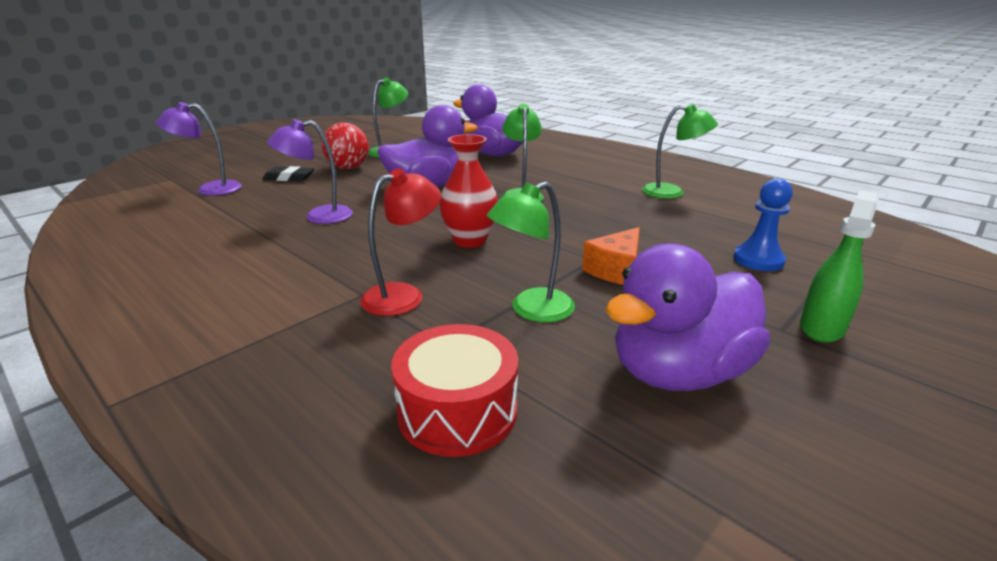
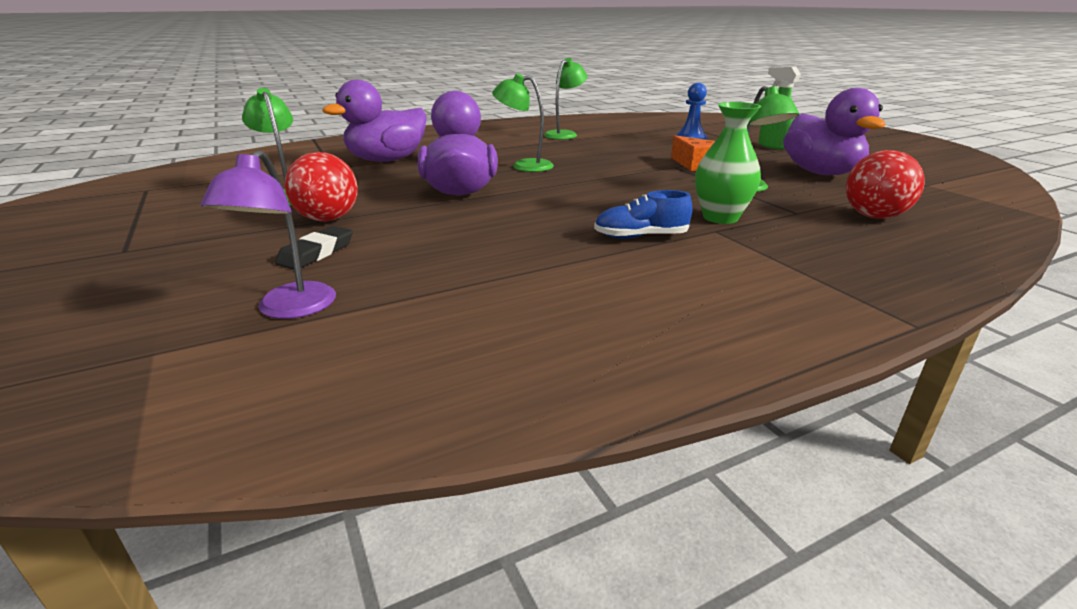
camera: 70 degrees left, 0 degrees up
(319, 216) = (505, 240): purple lamp -> none
(335, 261) = (640, 237): none -> blue shoe
(404, 295) = (720, 217): red lamp -> green vase
(457, 411) = (874, 216): red drum -> red ball
(470, 240) = (620, 190): red vase -> none

